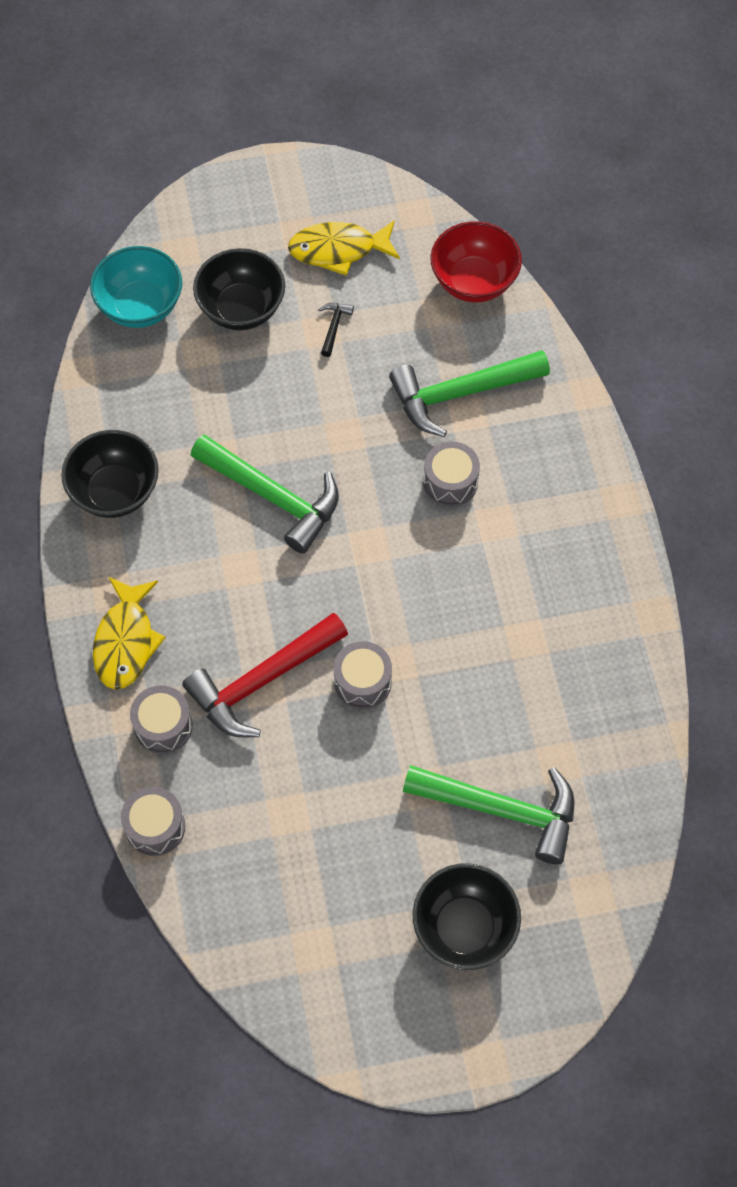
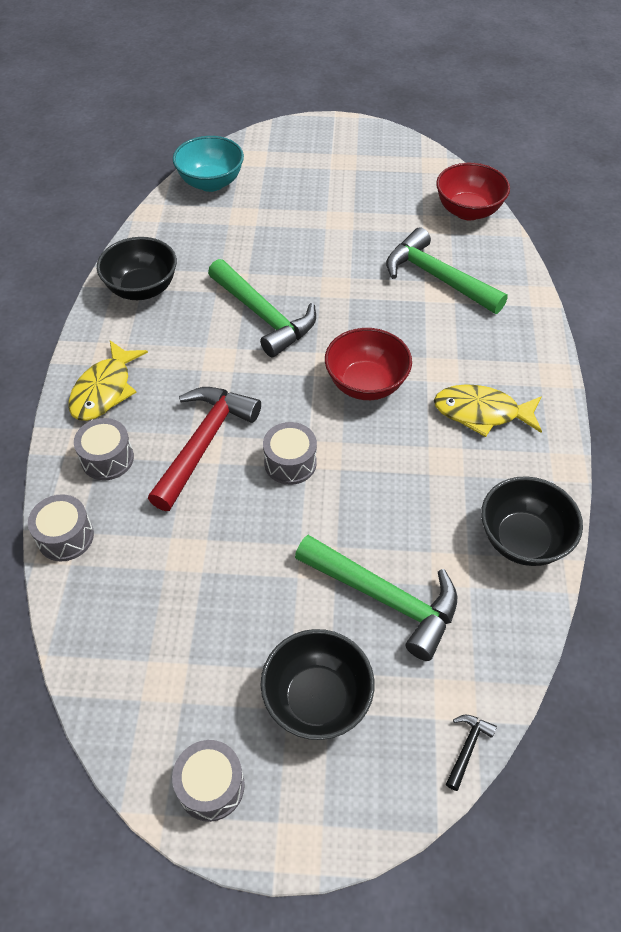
camera: 15 degrees right, 10 degrees down
(241, 308) = (284, 197): black bowl -> black bowl (522, 539)
(262, 681) = (204, 443): red hammer -> red hammer turned 135 degrees clockwise
(334, 327) = (350, 219): black hammer -> black hammer (467, 748)
(338, 250) = (369, 176): yellow fish -> yellow fish (481, 413)
(416, 562) = (366, 384): none -> red bowl
(450, 482) = (412, 334): grey drum -> grey drum (211, 786)
(460, 394) = (437, 277): green hammer -> green hammer turned 45 degrees clockwise

